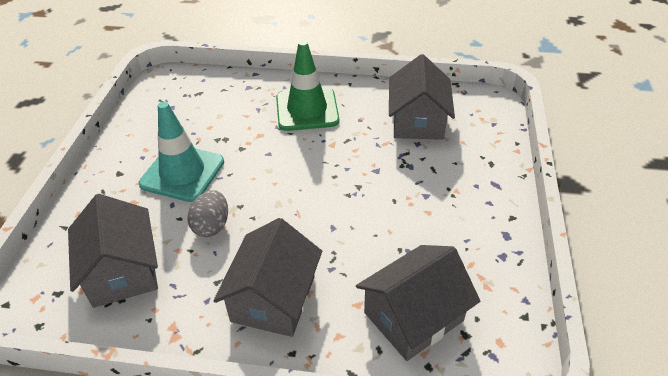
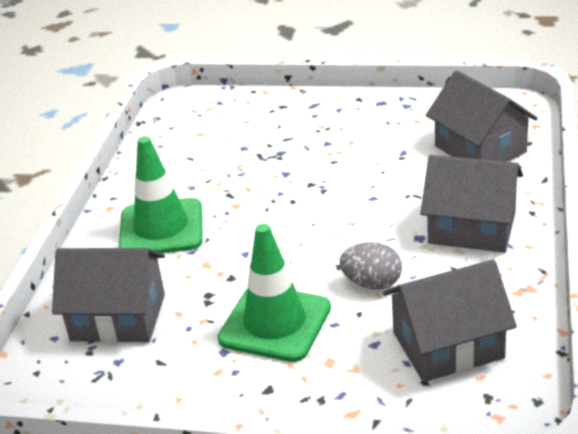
camera: 85 degrees left, 10 degrees down
(182, 173) = (275, 323): turquoise traffic cone -> green traffic cone
(417, 121) = (204, 147): grey house -> grey house (118, 317)

